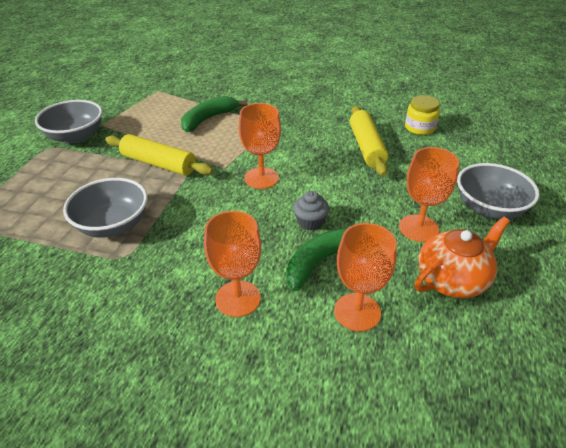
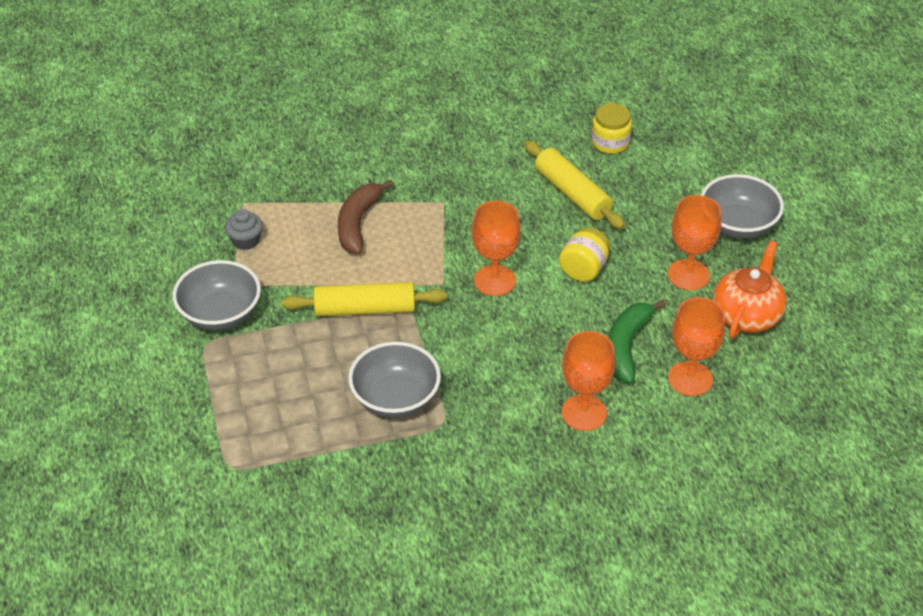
camera: 30 degrees left, 5 degrees up
(208, 119) = (358, 223): green banana -> brown banana
(310, 222) = (586, 311): grey cupcake -> grey cupcake (245, 240)
(334, 194) = (583, 269): none -> yellow jar

